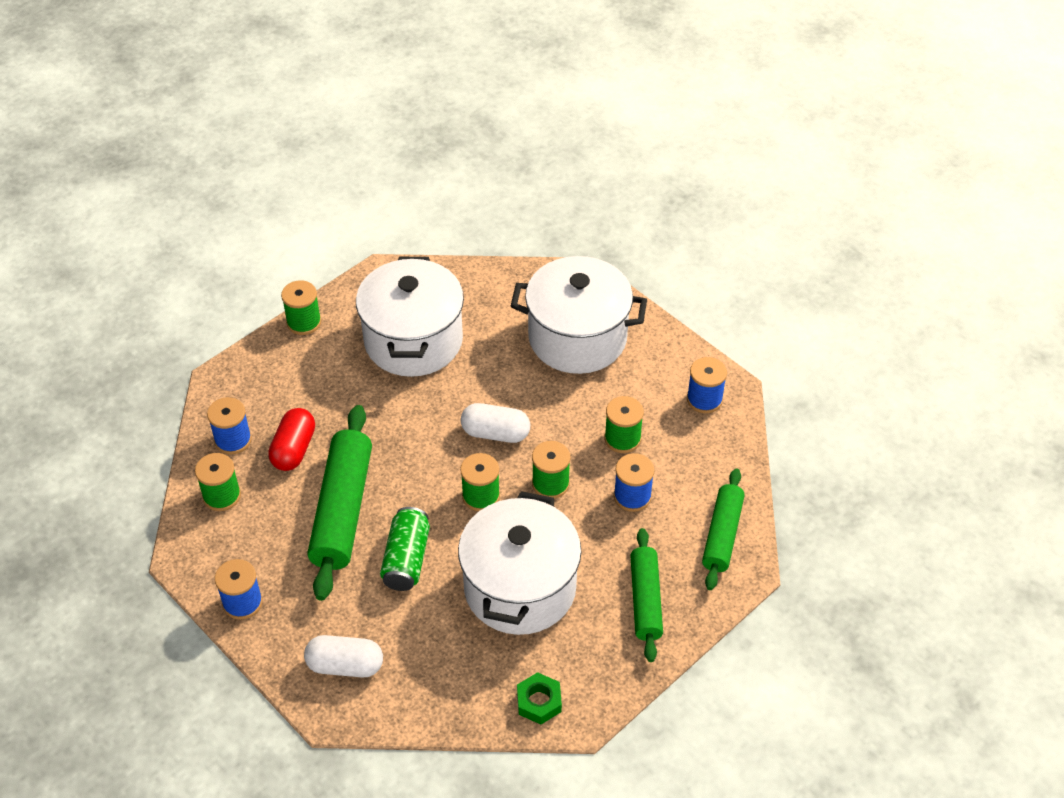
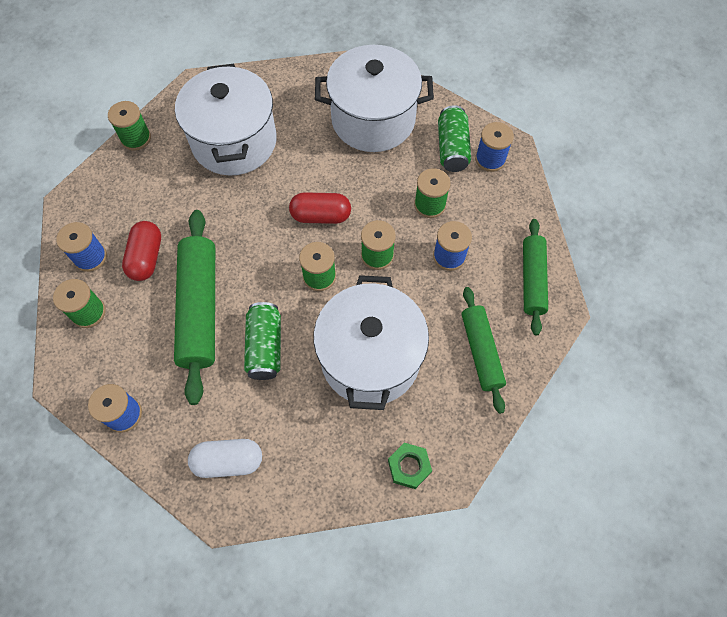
camera: 10 degrees left, 15 degrees up
(495, 433) = (321, 216): white capsule -> red capsule
(662, 381) = (452, 148): none -> green can

